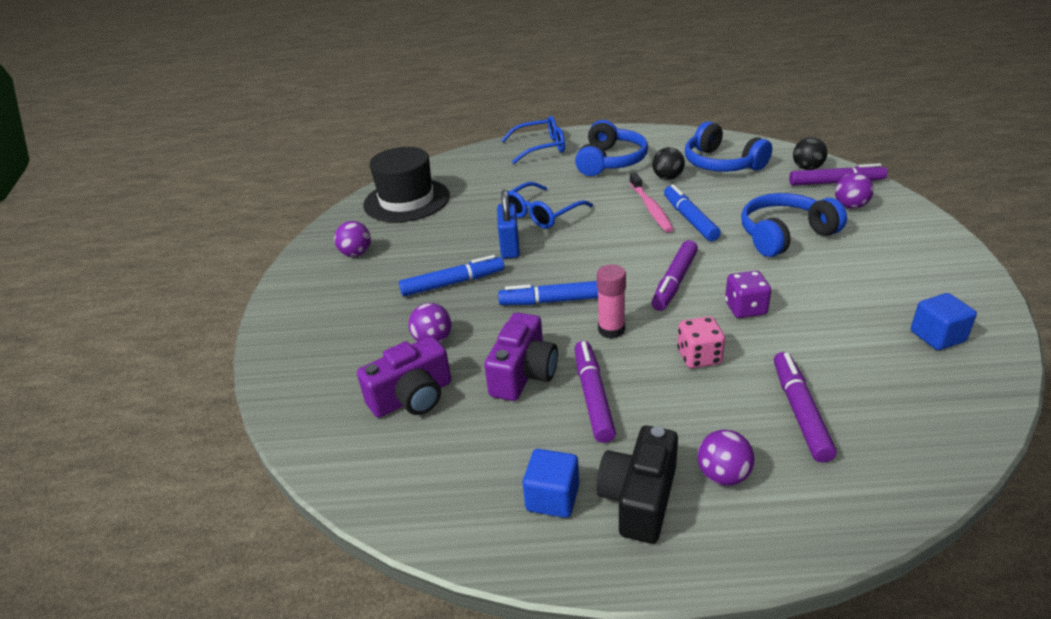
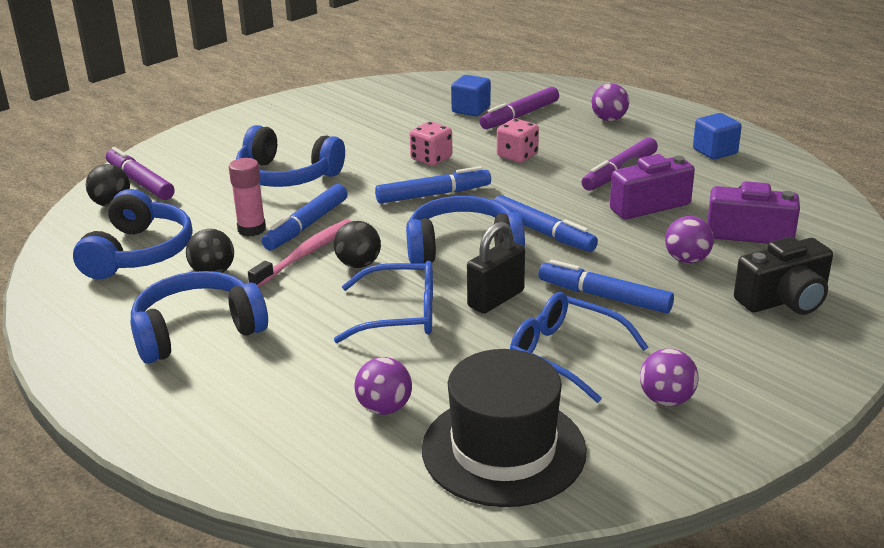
camera: 135 degrees left, 5 degrees down
(509, 247) = (496, 299): blue padlock -> black padlock
(541, 147) = (194, 418): blue glasses -> blue glasses (564, 354)
(581, 261) = (462, 248): none -> blue headphones
(611, 330) = (540, 194): pink glue stick -> pink glue stick (251, 229)
(613, 220) = (358, 264): none -> black ball
(639, 499) = (667, 132): black camera -> black camera (784, 300)
(674, 282) = (433, 195): purple marker -> blue marker
(745, 308) = (431, 159): purple dice -> pink dice
(850, 206) = (192, 164): purple ball -> purple ball (384, 408)
(937, 336) = (376, 101): blue cube -> blue cube (471, 110)

